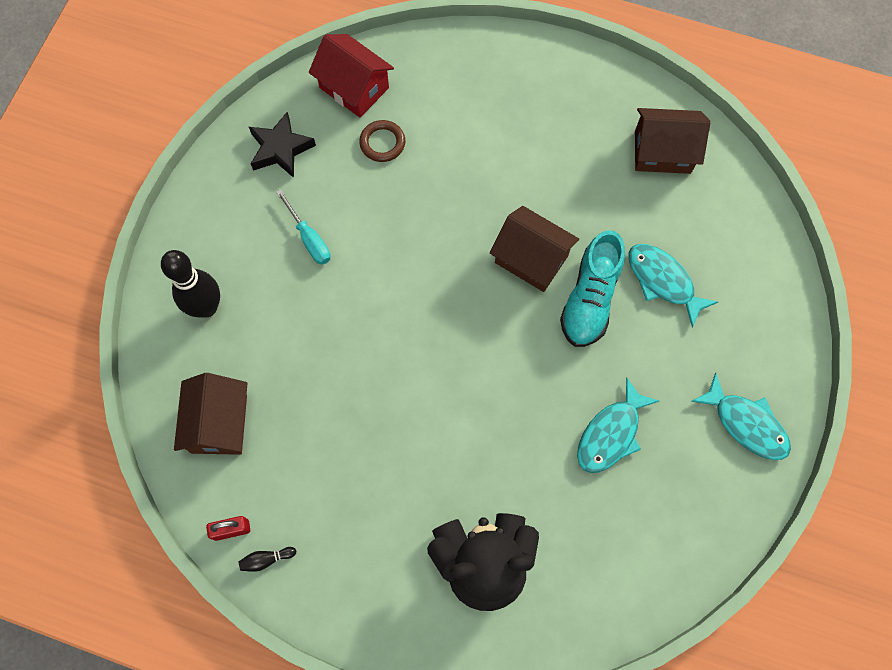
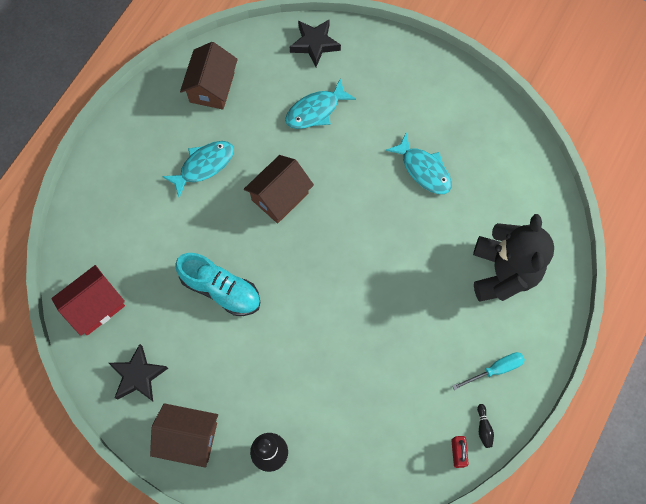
camera: 80 degrees left, 0 degrees up
(219, 423) = (372, 453): brown house -> brown house (188, 437)
(309, 238) = (226, 362): turquoise screwdriver -> turquoise screwdriver (495, 369)
(382, 143) = (153, 291): brown ring -> none
(590, 299) = (320, 162): turquoise shoe -> turquoise shoe (221, 289)
(746, 424) = (429, 83): turquoise fish -> turquoise fish (204, 165)
(762, 263) = (314, 44): none -> black star

